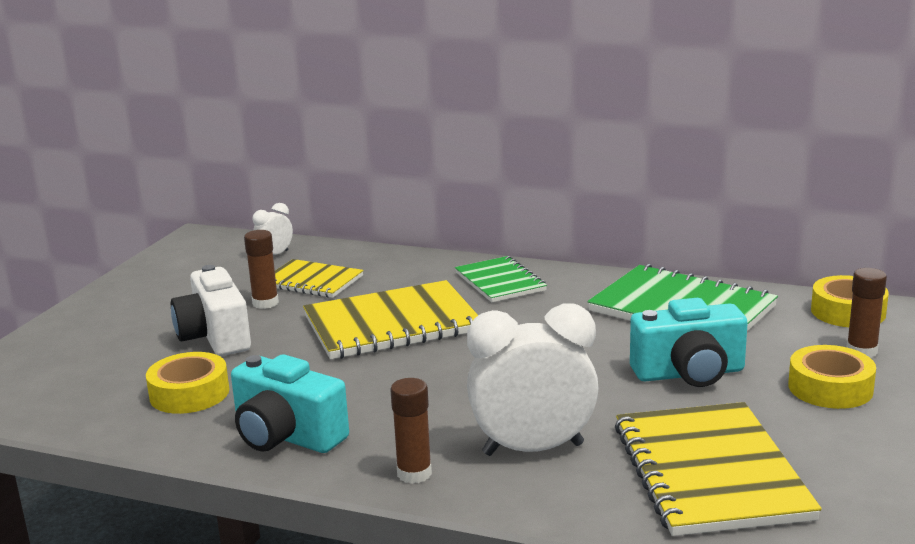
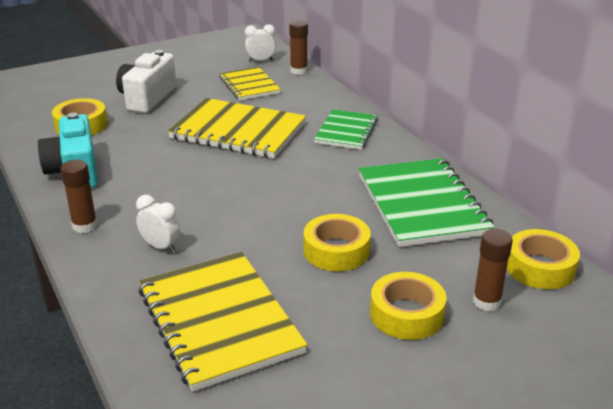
camera: 40 degrees right, 10 degrees up
(265, 303) = (203, 89): brown glue stick -> brown glue stick (298, 71)
(533, 449) = (161, 247): white clock -> white clock, size x0.48
(689, 373) = (336, 251): turquoise camera -> yellow tape
(710, 472) = (219, 321): yellow notebook -> yellow notebook turned 60 degrees counterclockwise

